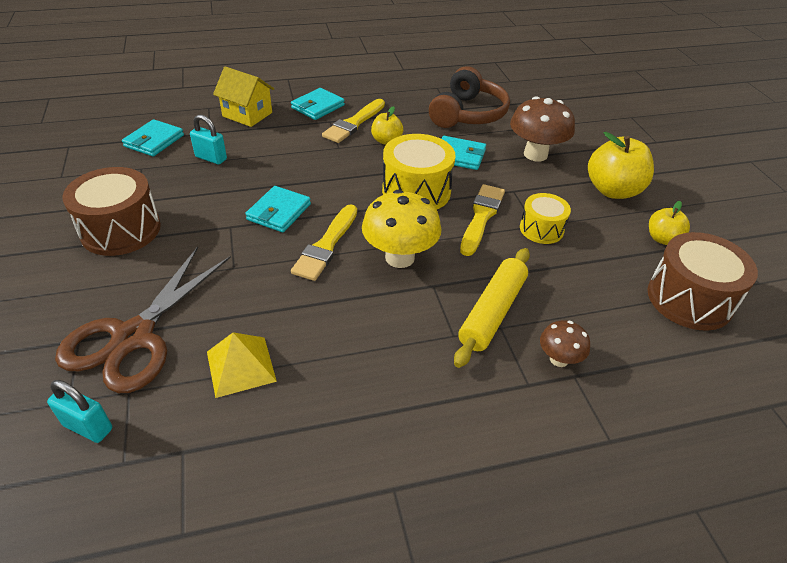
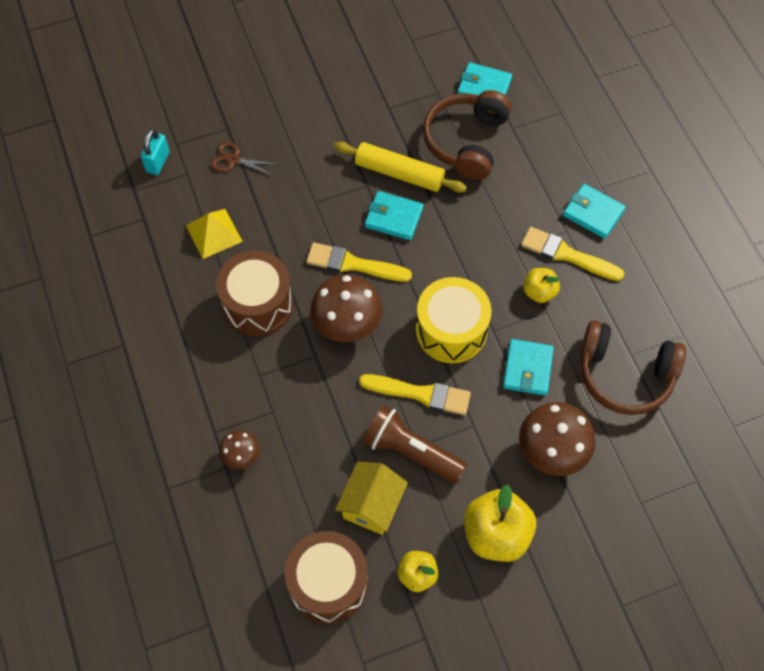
camera: 85 degrees right, 20 degrees up
(121, 230) = (348, 109): brown drum -> brown drum (257, 304)
(134, 337) = (234, 160): brown scissors -> brown scissors, size x0.45
(211, 158) = (466, 141): turquoise padlock -> brown headphones
(247, 114) = (556, 150): yellow house -> yellow house (371, 505)
(399, 257) = (347, 325): yellow mushroom -> brown mushroom
(492, 312) = (288, 405): yellow rolling pin -> yellow rolling pin (399, 173)
(541, 229) = (411, 451): yellow drum -> brown flashlight

